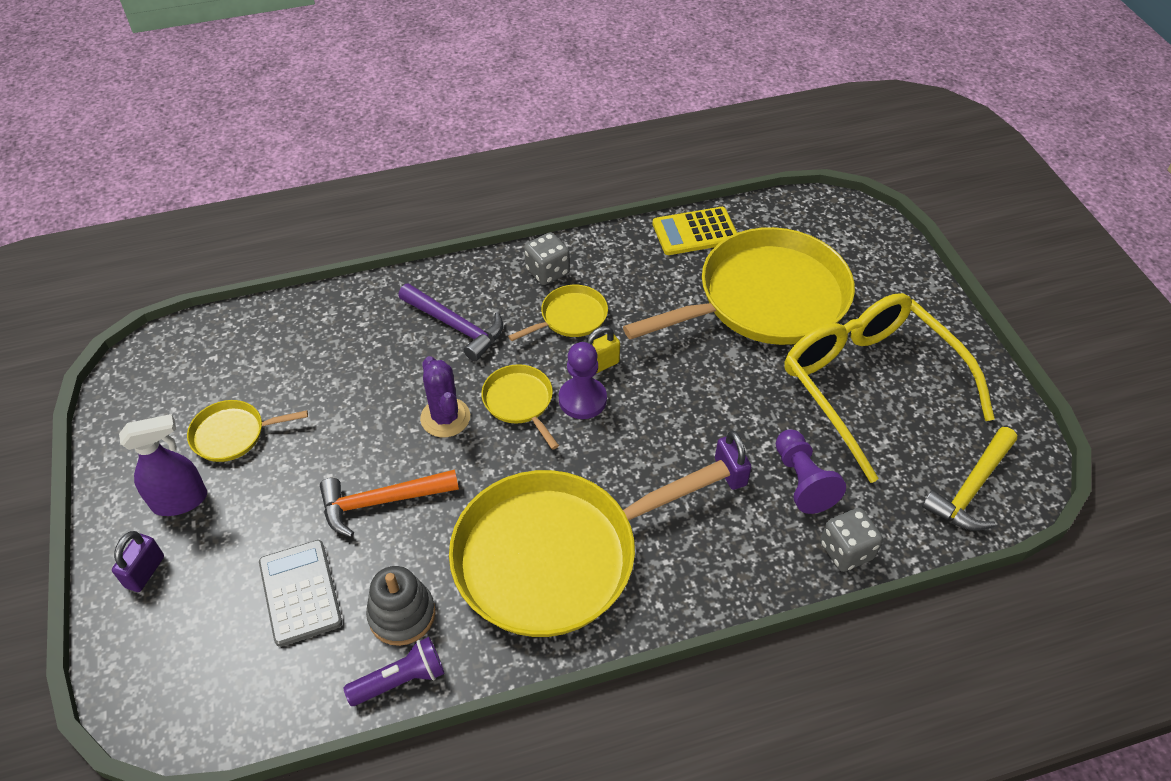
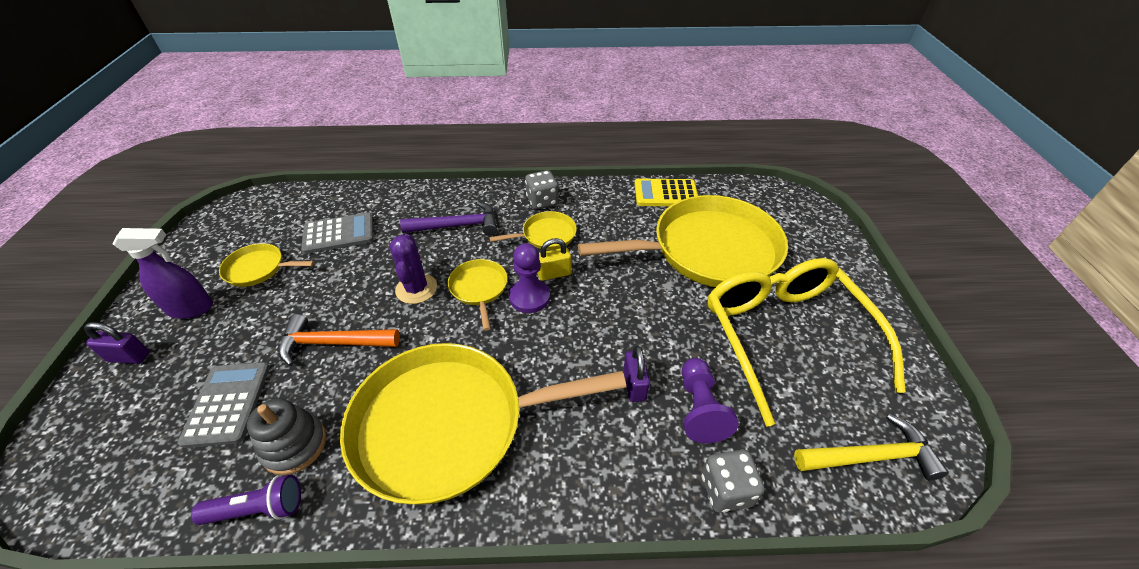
camera: 15 degrees right, 5 degrees down
(145, 572) = (129, 357): purple padlock -> purple padlock turned 60 degrees clockwise
(309, 367) = (339, 234): none -> grey calculator
(456, 326) = (458, 226): purple hammer -> purple hammer turned 60 degrees counterclockwise
(971, 488) = (871, 456): yellow hammer -> yellow hammer turned 150 degrees counterclockwise

